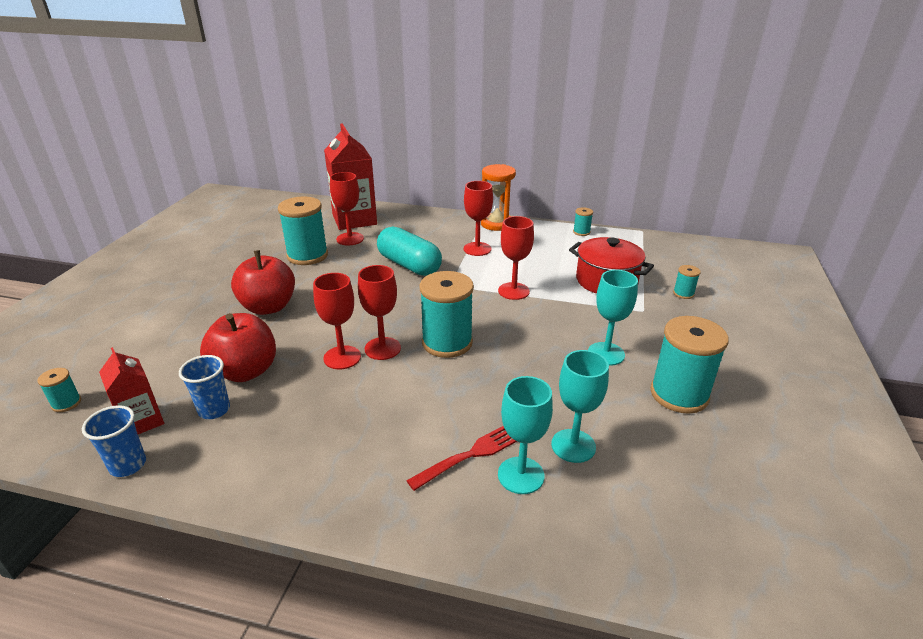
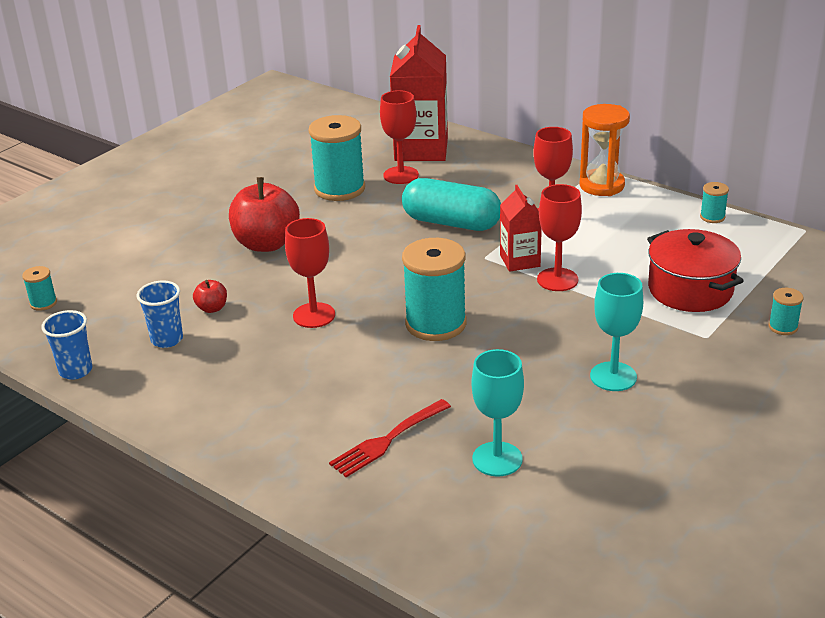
camera: 25 degrees right, 0 degrees up
(142, 421) = (100, 335): red carton -> red carton (520, 261)
(245, 371) = (212, 308): red apple -> red apple, size x0.45
(382, 348) = (361, 315): red goblet -> none
(409, 265) = (451, 222): turquoise capsule -> turquoise capsule turned 45 degrees counterclockwise
(472, 454) = (387, 440): red fork -> red fork turned 150 degrees clockwise
(521, 475) = (422, 471): turquoise goblet -> none
(679, 394) = (663, 440): turquoise spool -> none

